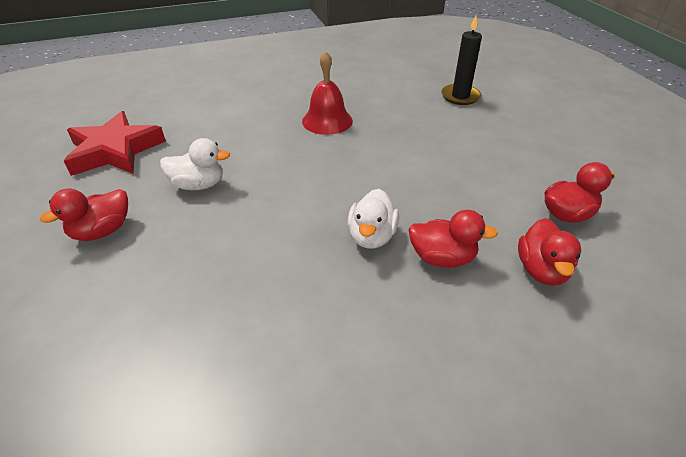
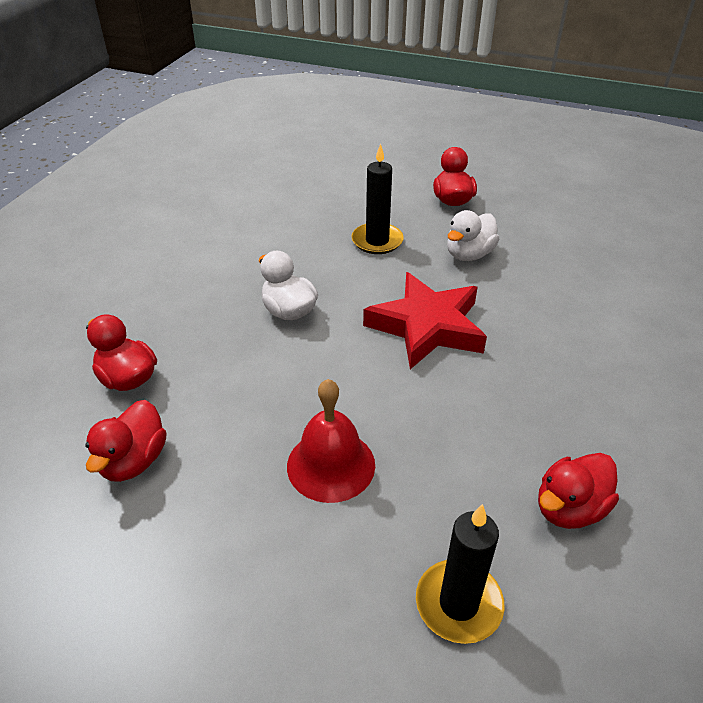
camera: 130 degrees right, 0 degrees up
(115, 151) = (578, 230): red star -> red star (427, 326)
(221, 242) = (377, 241): none -> black candle
(327, 121) = (516, 390): red bell -> red bell (331, 465)
(442, 258) = (217, 333): red duck -> red duck (569, 508)

